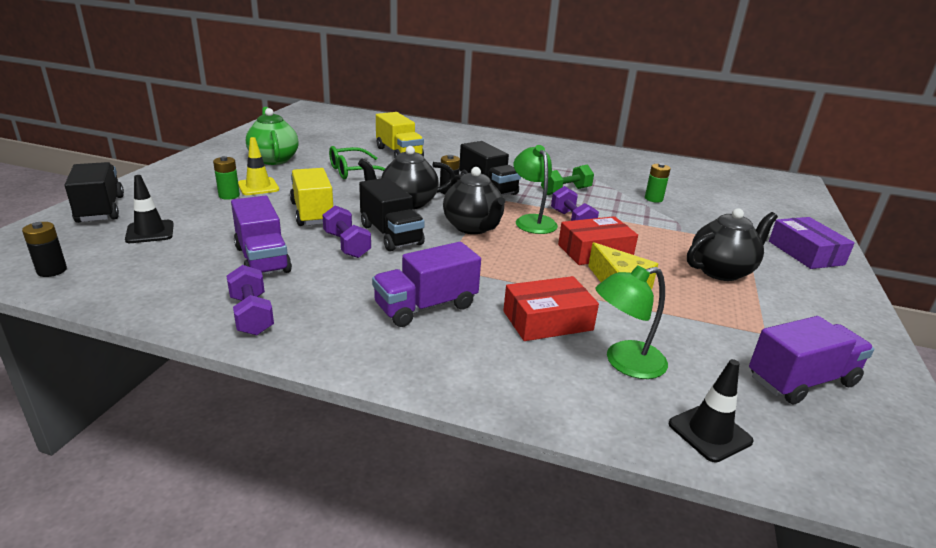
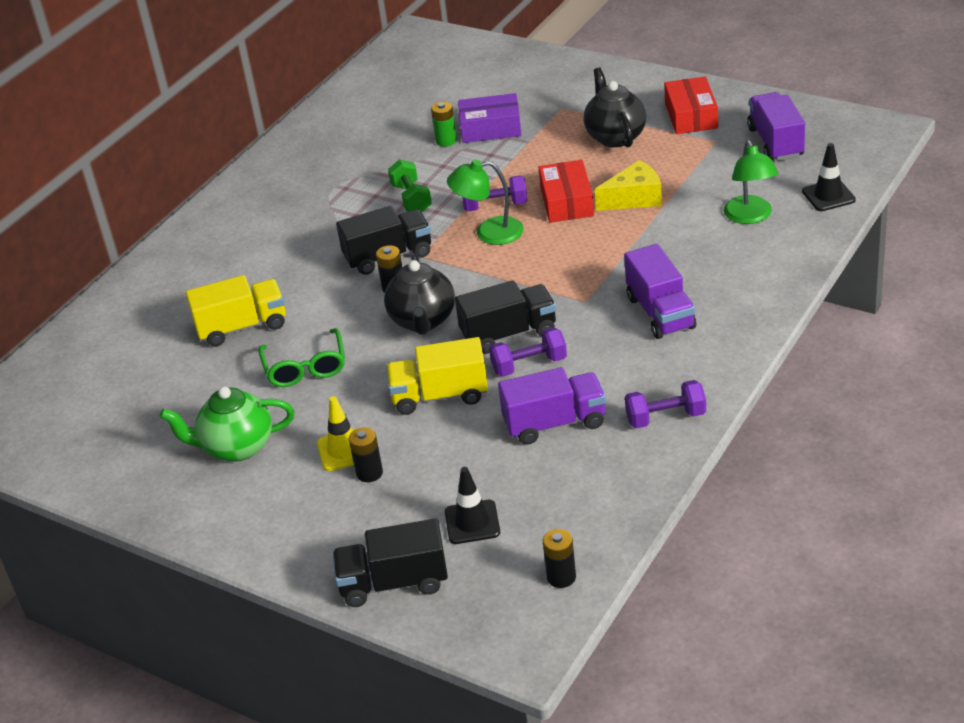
camera: 70 degrees left, 10 degrees up
(229, 195) = (369, 473): green battery -> black battery
(473, 227) = (499, 275): black teapot -> none
(547, 320) = (689, 246): red box -> red box (691, 116)
(805, 253) = (586, 81): purple box -> purple box (490, 128)

